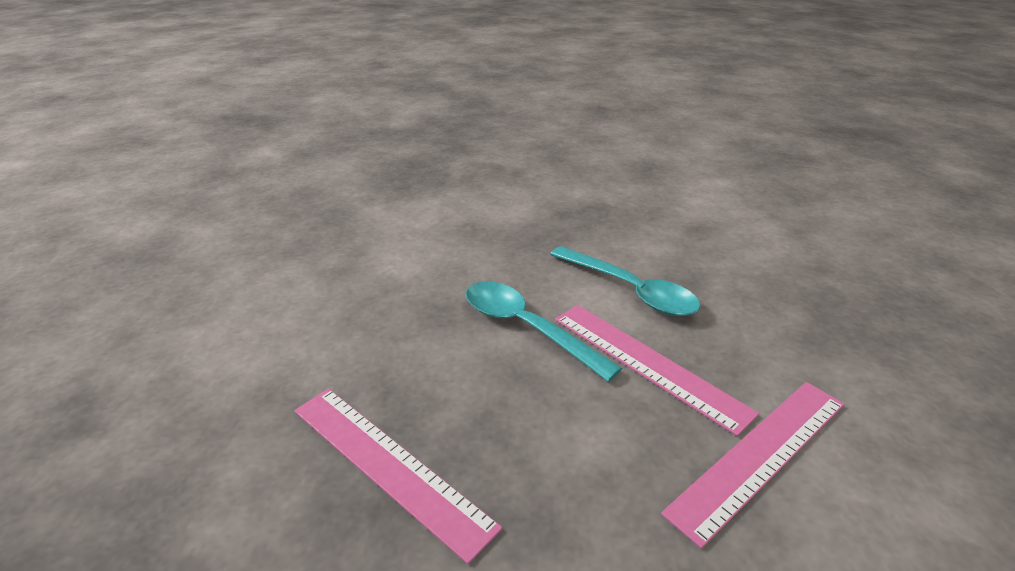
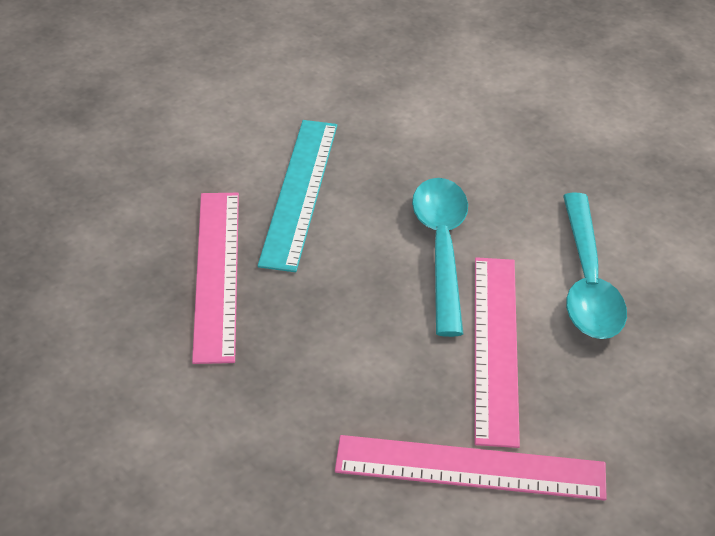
camera: 45 degrees right, 10 degrees up
(378, 357) = (299, 192): none -> turquoise ruler

